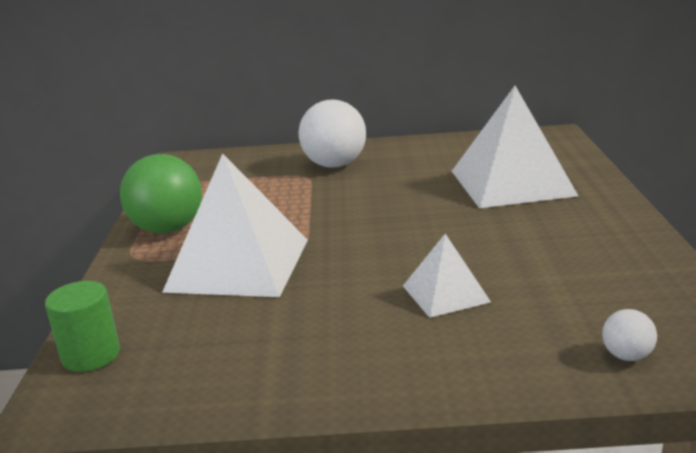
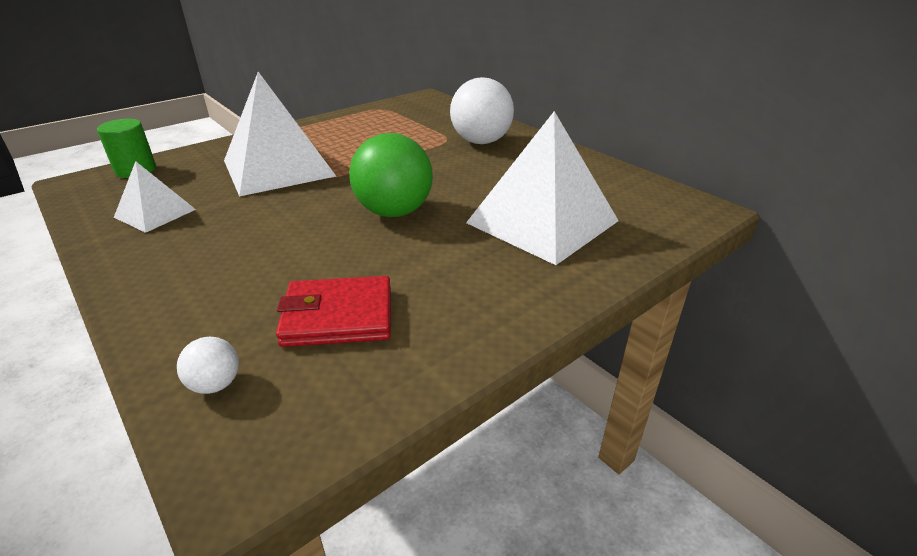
camera: 50 degrees right, 10 degrees up
(168, 229) = (313, 131): green ball -> green ball (394, 212)
(445, 293) = (284, 256): white pyramid -> white pyramid (155, 213)
(572, 288) = (338, 316): none -> red wallet

